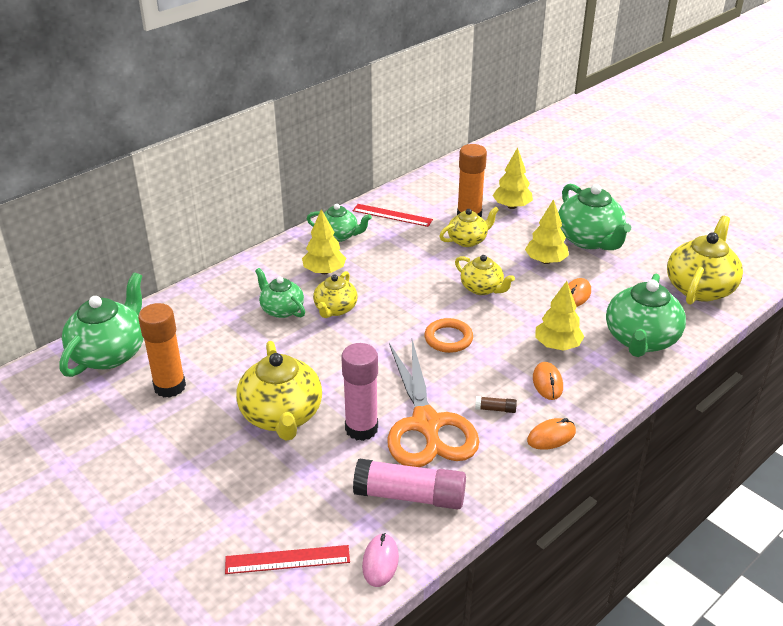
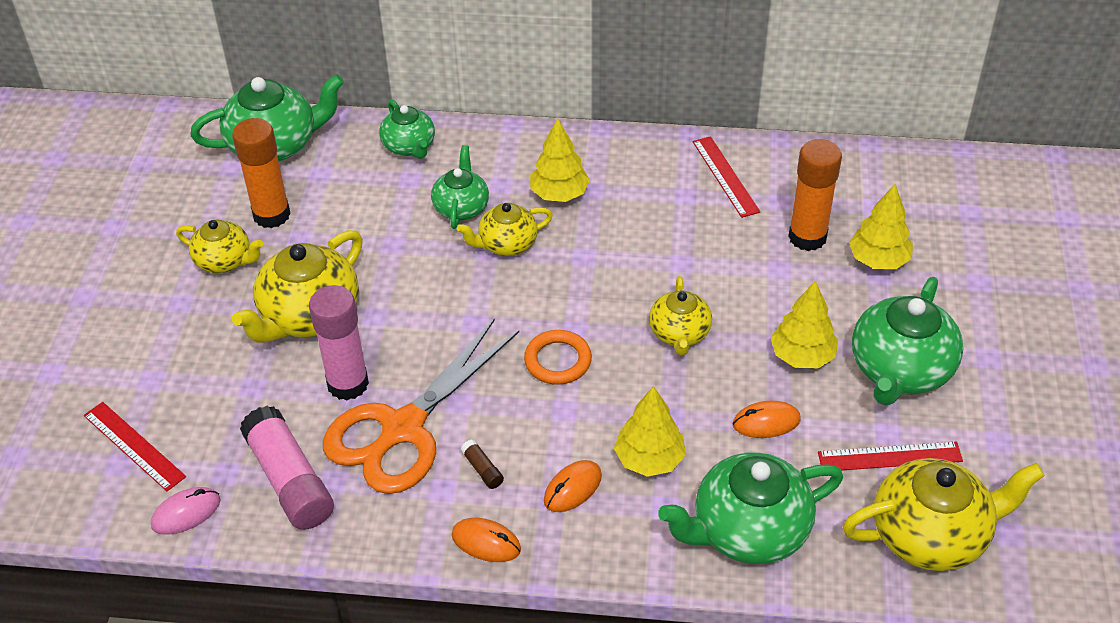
camera: 50 degrees right, 10 degrees up
(339, 236) = (634, 163): green teapot -> green teapot (409, 146)
(468, 240) = (757, 266): yellow teapot -> yellow teapot (224, 261)
(640, 272) = (890, 457): none -> red ruler

